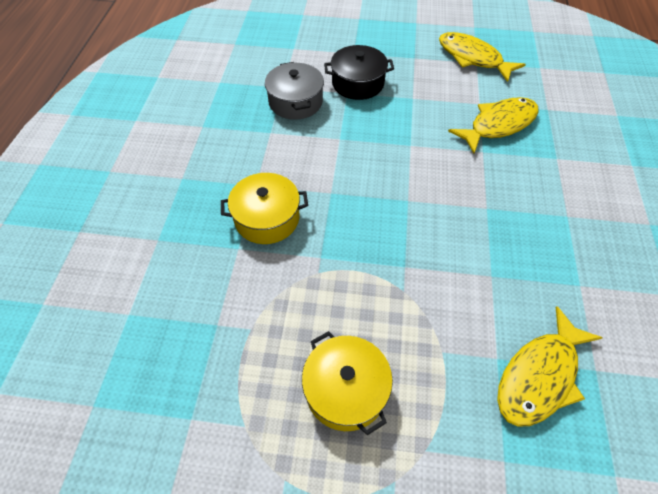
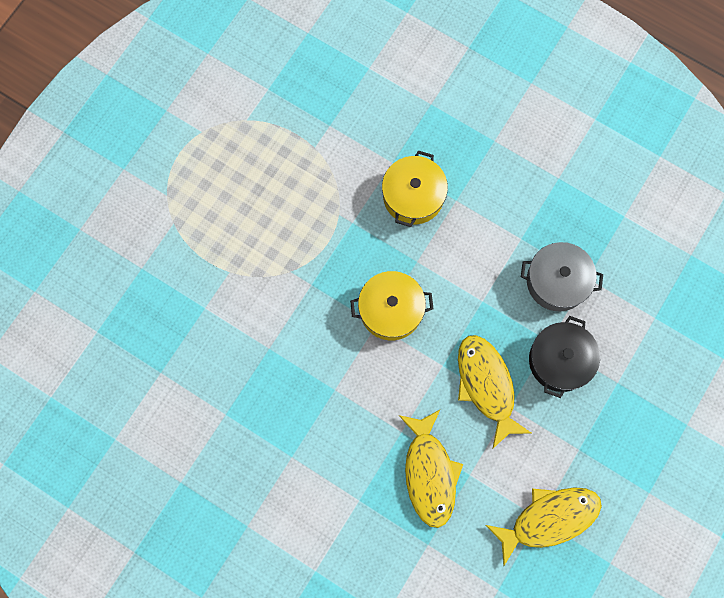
camera: 115 degrees right, 20 degrees up
(345, 389) = (237, 192): yellow pot -> yellow pot (391, 310)
(539, 376) = (178, 329): yellow fish -> yellow fish (486, 385)

